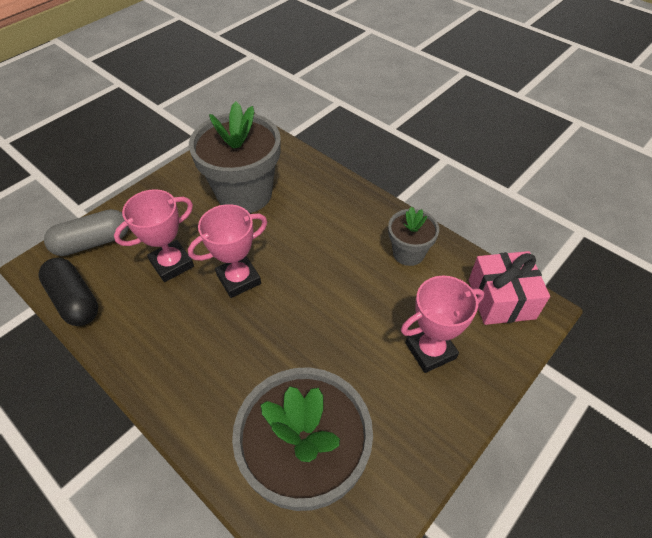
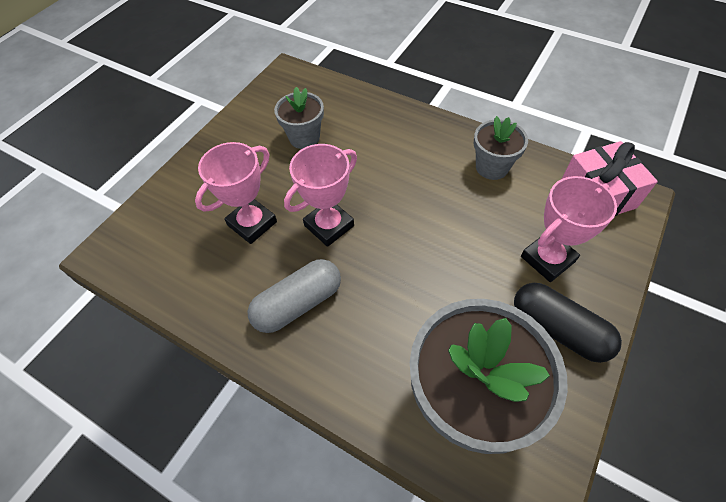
camera: 10 degrees left, 5 degrees up
(74, 300) = (158, 282): black capsule -> black capsule (558, 329)
(93, 242) = (157, 217): grey capsule -> grey capsule (298, 304)
(244, 194) = (304, 137): grey flower pot -> grey flower pot, size x0.53

